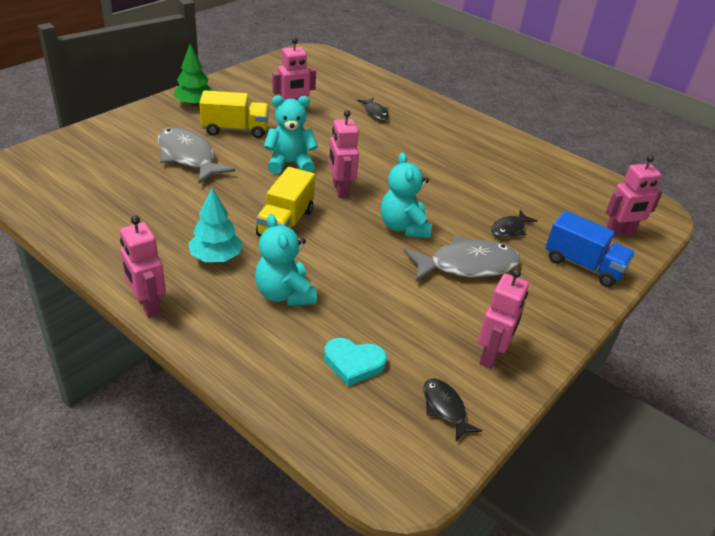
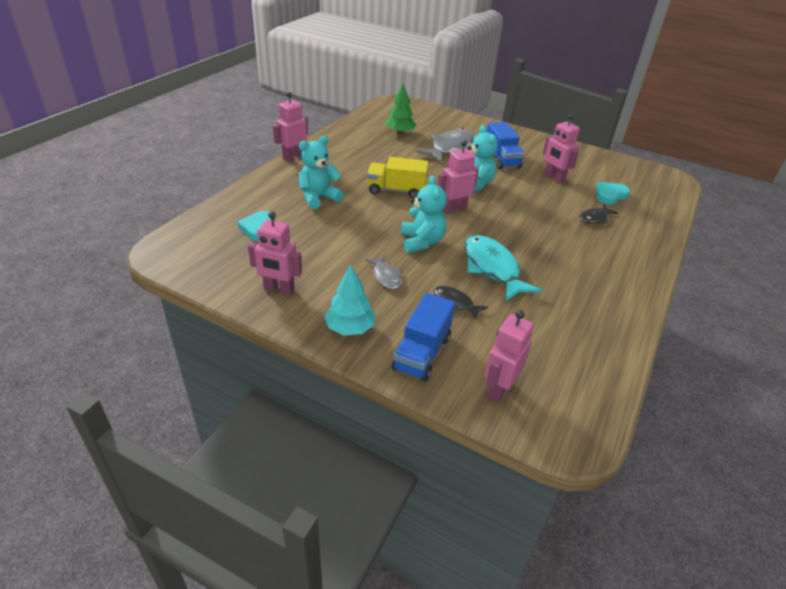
camera: 80 degrees right, 0 degrees up
(194, 104) = (521, 140): green tree -> green tree (399, 132)
(216, 257) = (345, 171): turquoise tree -> turquoise tree (350, 328)
(235, 130) = (501, 159): yellow truck -> blue truck
(336, 92) = (610, 195): none -> turquoise heart
(403, 227) = (421, 242): turquoise teddy bear -> turquoise teddy bear turned 105 degrees clockwise
(445, 408) = (222, 268): black fish -> none
(455, 193) = (492, 268): none -> turquoise fish
(467, 265) = (386, 276): grey fish -> grey fish, size x0.52
(619, 233) = (498, 389): pink robot -> pink robot turned 60 degrees clockwise

